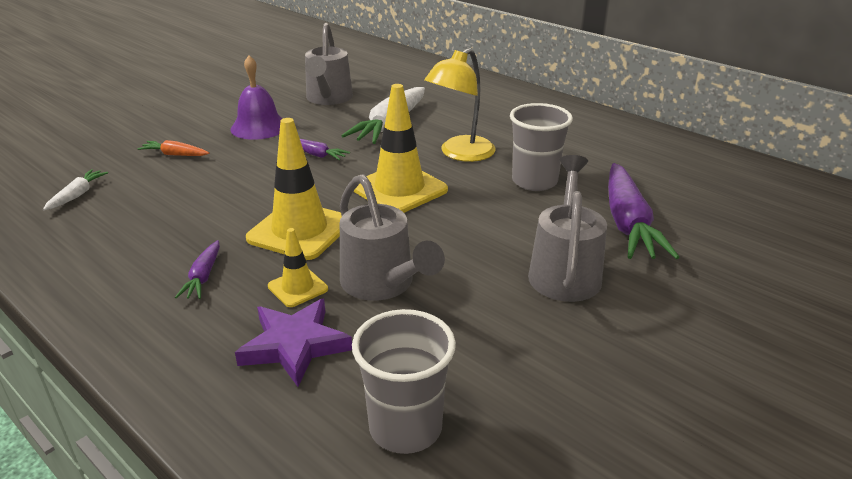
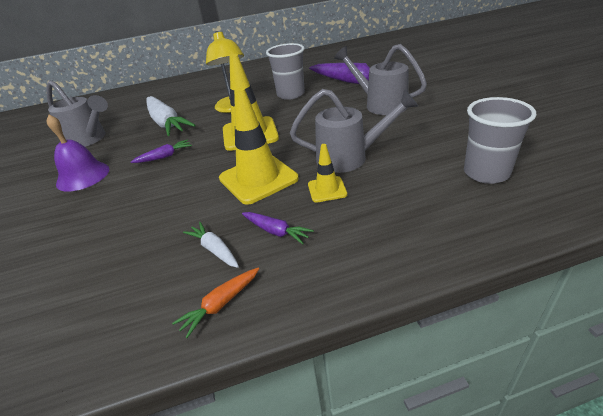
camera: 55 degrees left, 5 degrees up
(77, 195) = (47, 304): white carrot -> white carrot (214, 249)
(175, 155) = (61, 227): orange carrot -> orange carrot (220, 304)
(295, 345) = (390, 200): purple star -> none

